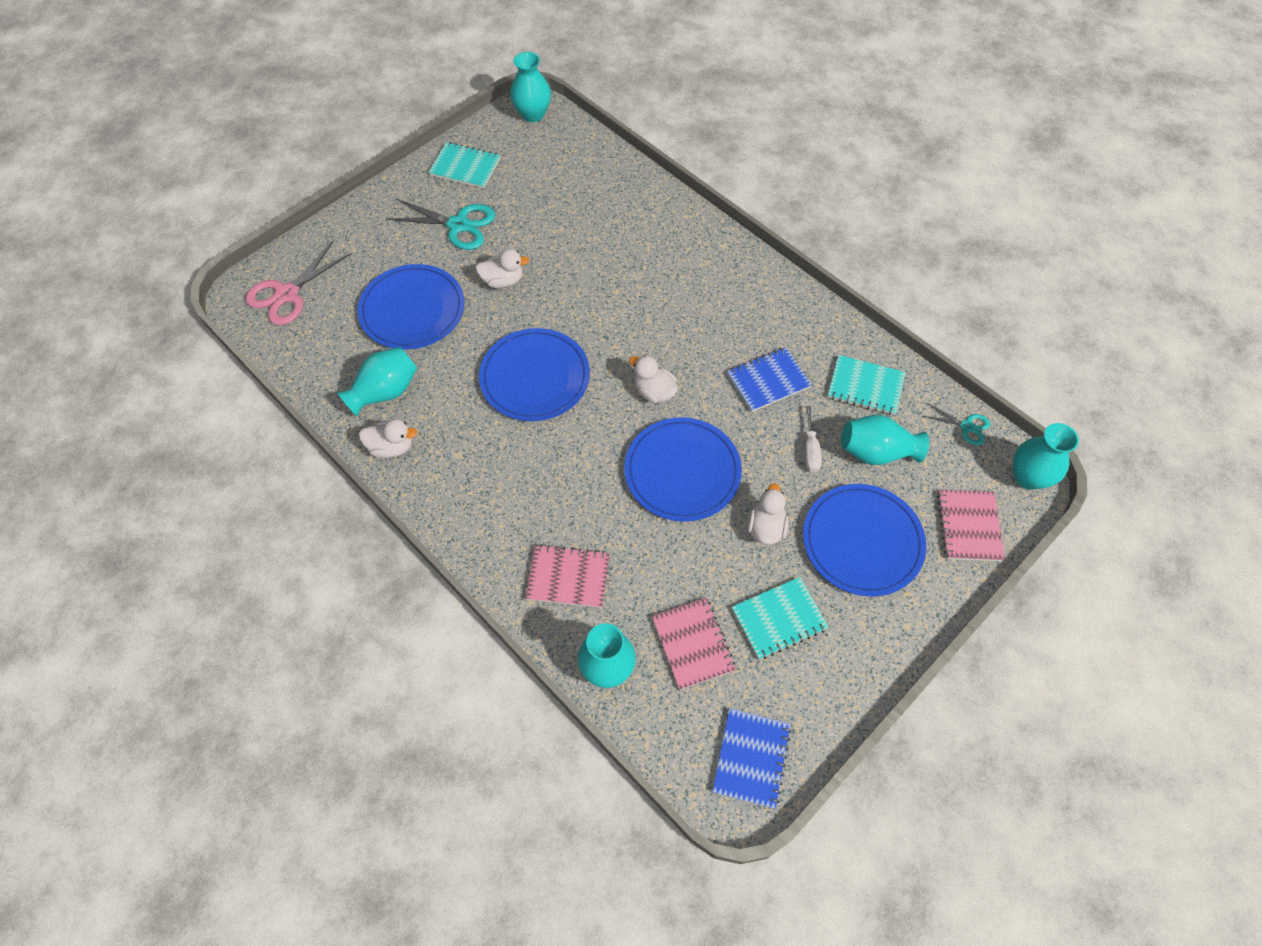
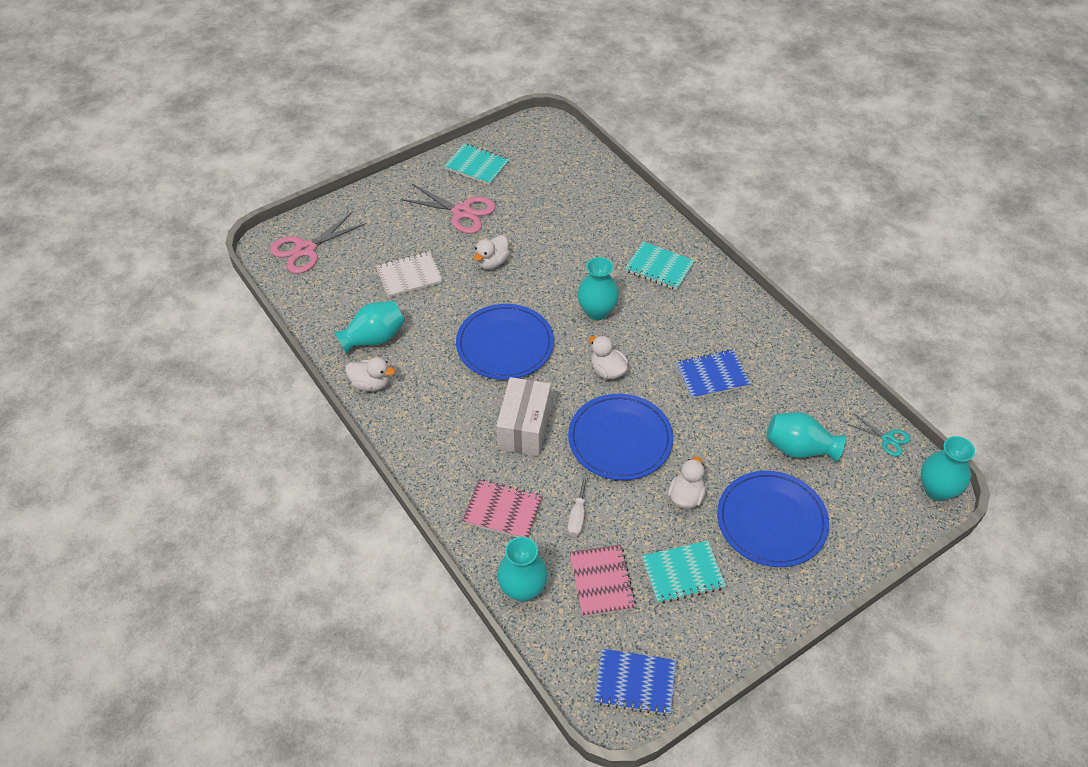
camera: 10 degrees right, 10 degrees down
(412, 310) = (409, 276): blue plate -> white notebook
(458, 225) = (462, 212): turquoise scissors -> pink scissors
(503, 281) = (492, 262): white duck -> white duck turned 120 degrees clockwise
(533, 114) = (544, 129): turquoise vase -> turquoise vase (597, 311)
(574, 474) = (524, 428): none -> white box
(751, 758) = (635, 683): blue notebook -> blue notebook turned 75 degrees clockwise
(810, 450) = (739, 438): white screwdriver -> white screwdriver (577, 516)
(865, 386) = (800, 392): turquoise notebook -> turquoise notebook (659, 267)
(969, 526) = (873, 523): pink notebook -> none

